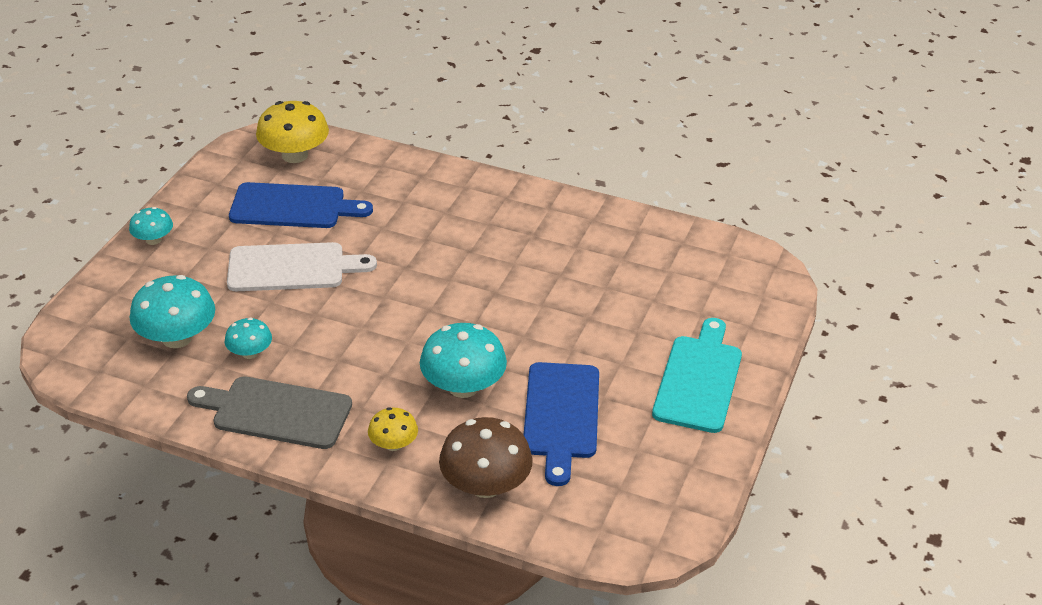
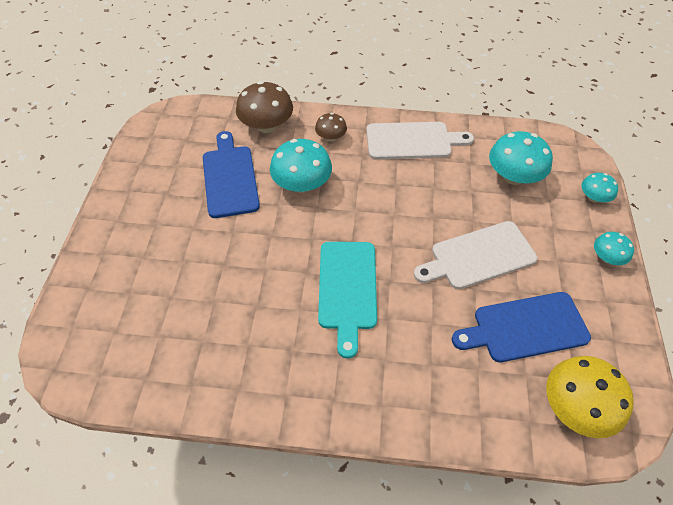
camera: 165 degrees right, 15 degrees up
(250, 353) = (457, 176): turquoise mushroom -> turquoise mushroom (593, 197)
(276, 412) = (412, 141): grey cutting board -> white cutting board
(393, 444) = (331, 137): yellow mushroom -> brown mushroom
(698, 379) = (133, 227): turquoise cutting board -> turquoise cutting board (347, 289)

